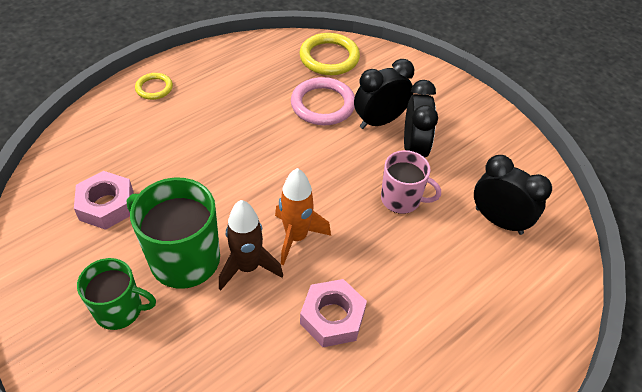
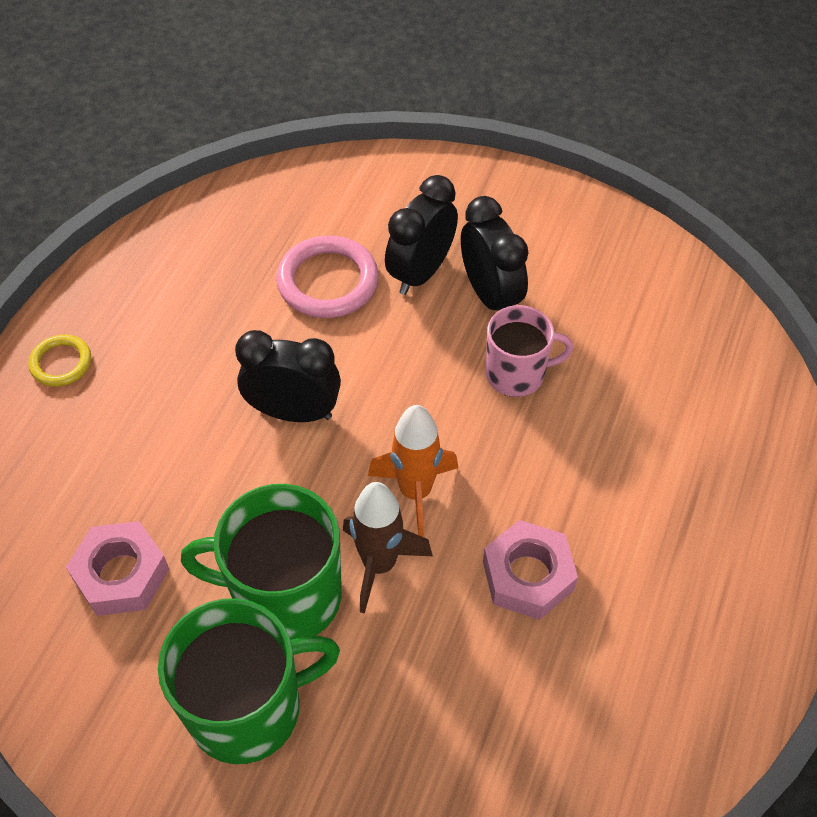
camera: 25 degrees left, 5 degrees up
(120, 310) = (248, 708): green mug -> green mug, size x1.59
(329, 57) = (290, 203): yellow ring -> none
(498, 221) = (651, 348): black clock -> black clock (294, 412)

